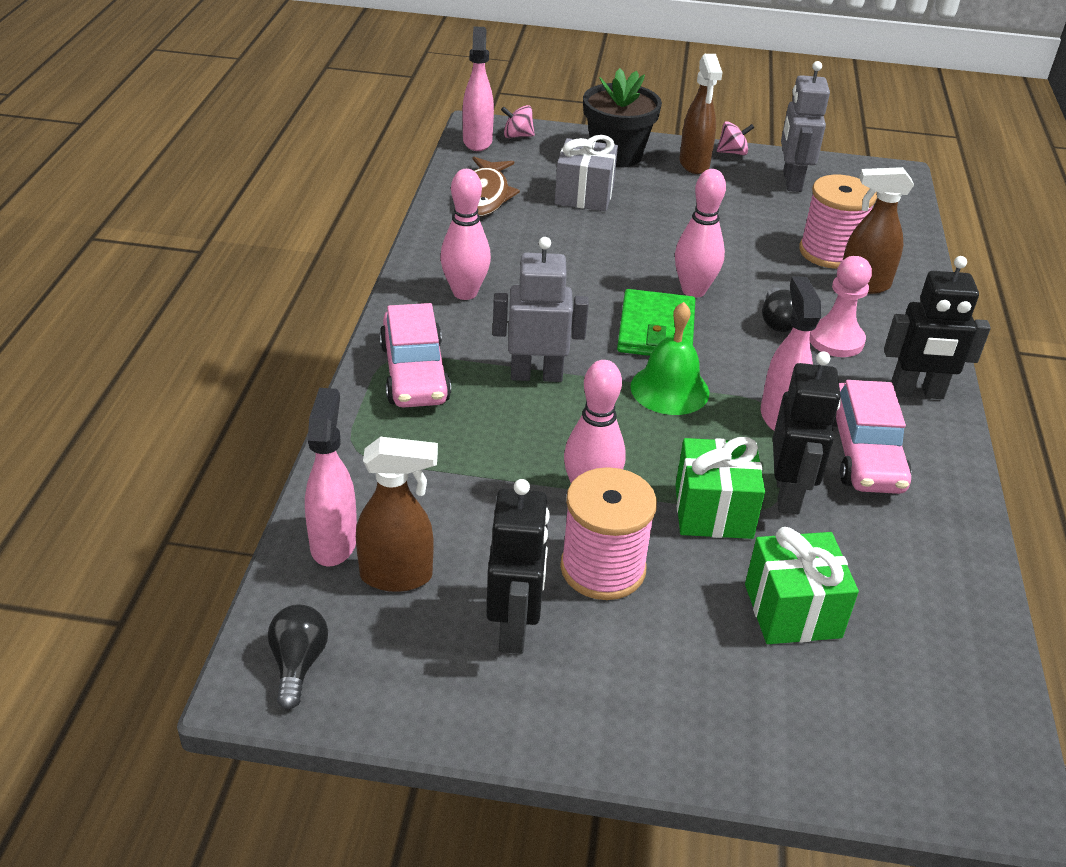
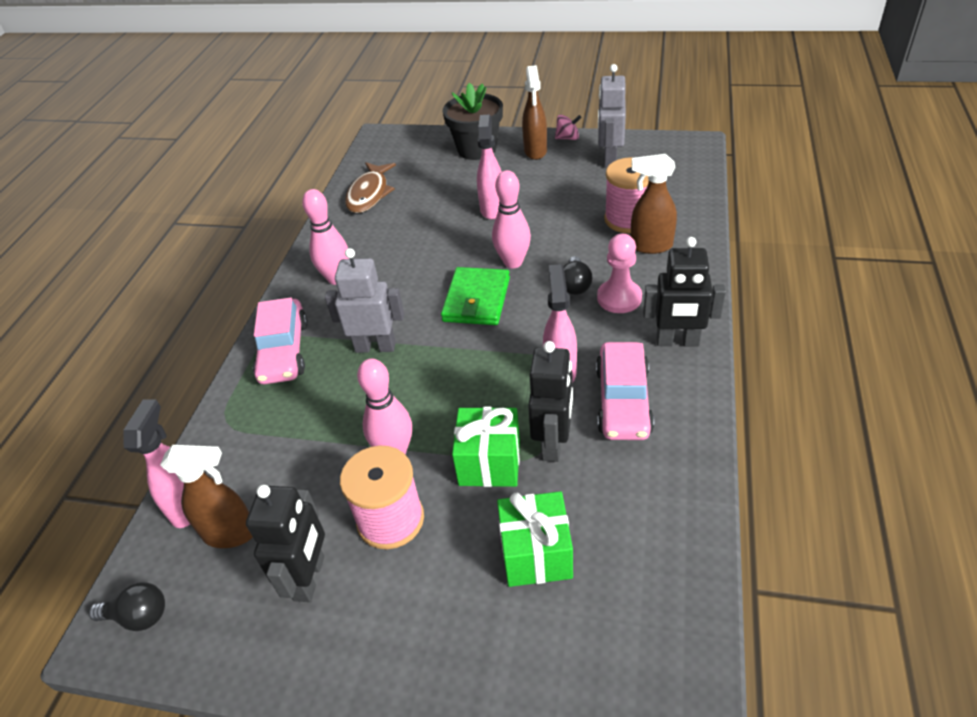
camera: 10 degrees right, 5 degrees up
(298, 664) = (139, 616): black light bulb -> black light bulb turned 90 degrees clockwise
(477, 141) = (374, 148): pink spray bottle -> pink spray bottle (492, 209)
(517, 136) = (405, 140): pink spinning top -> none
(584, 195) = (445, 186): grey gift -> none
(669, 389) = (476, 352): green bell -> none

